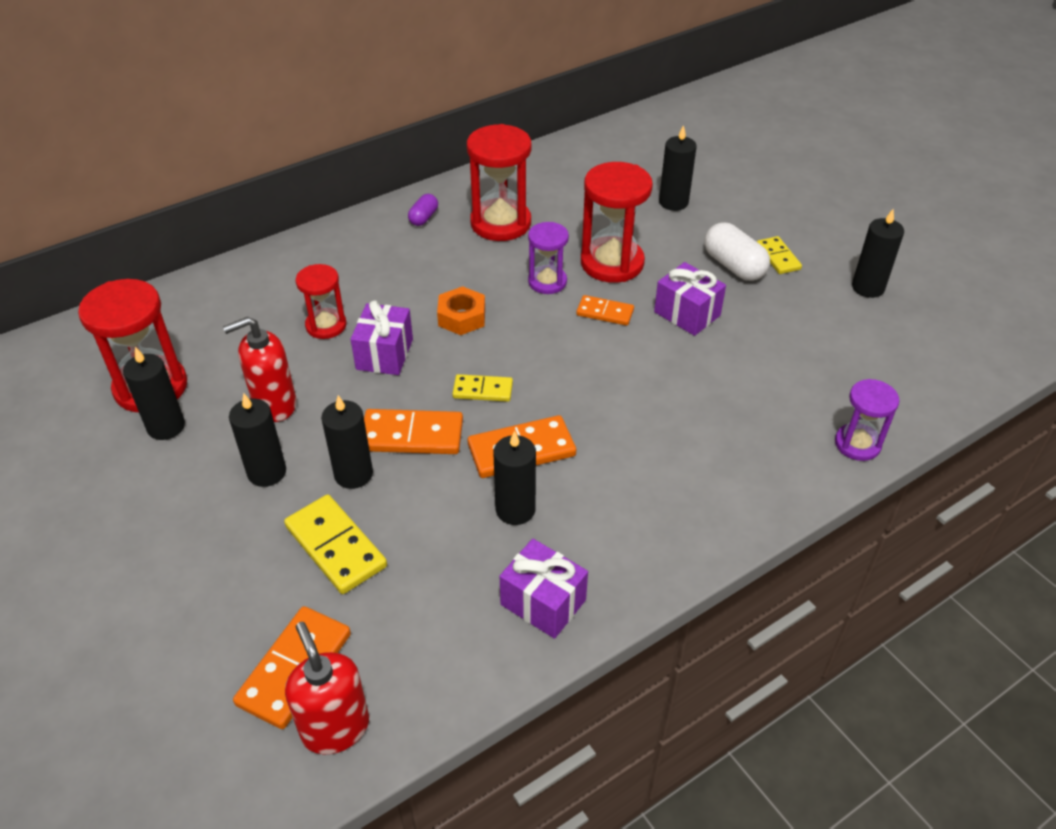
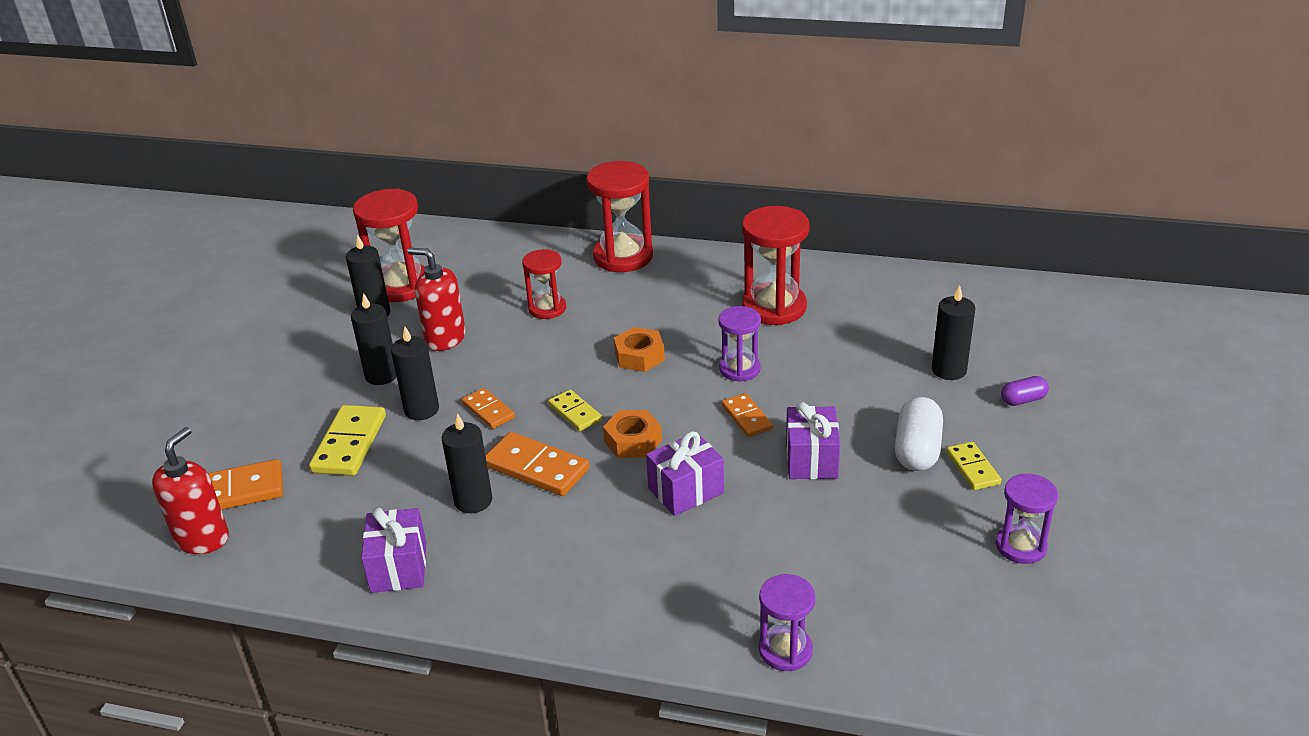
camera: 50 degrees right, 10 degrees down
(384, 354) = (553, 349): purple gift -> purple gift (686, 490)
(412, 435) = (488, 410): orange domino -> orange domino, size x0.61
(423, 218) = (723, 273): purple capsule -> purple capsule (1023, 400)
(557, 381) = (633, 441): none -> orange nut
(612, 263) = (813, 385): red hourglass -> red hourglass (623, 257)
(778, 257) = (972, 468): yellow domino -> yellow domino turned 45 degrees counterclockwise
(868, 287) = (1021, 546): black candle -> purple hourglass

